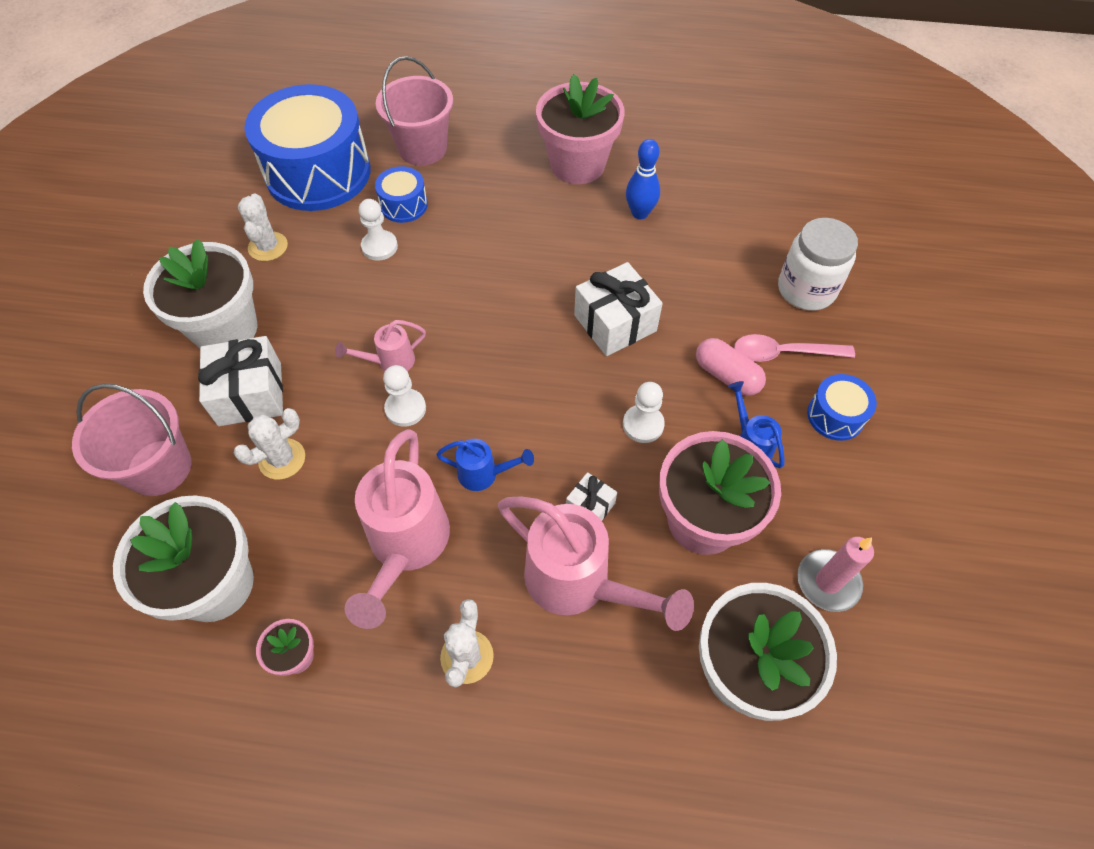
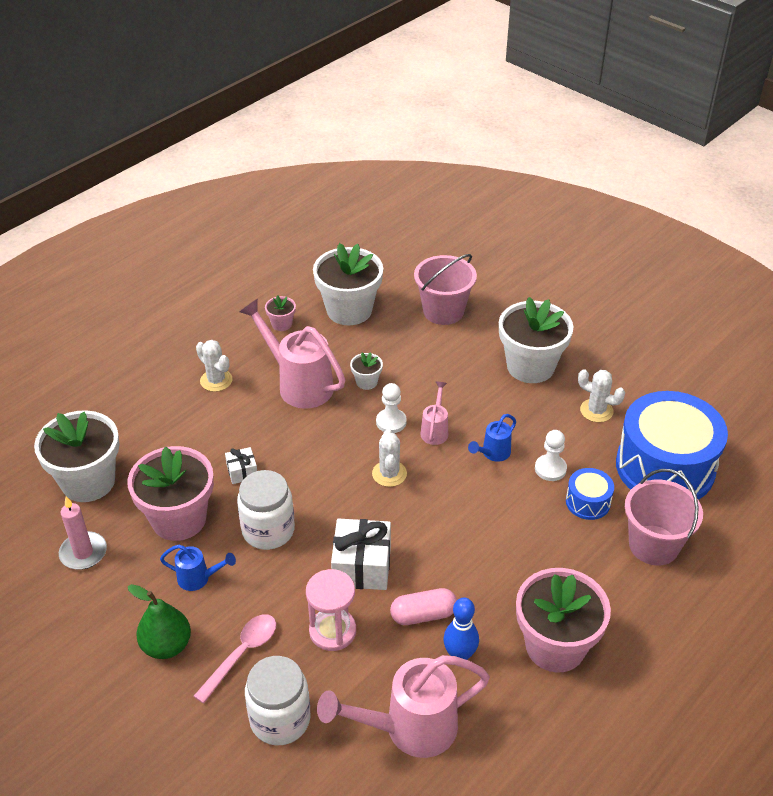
camera: 125 degrees right, 15 degrees down
(250, 394) = (465, 360): white gift -> none
(282, 459) = (404, 357): white cactus -> white cactus (389, 474)
(353, 473) = (366, 382): none -> white flower pot
(484, 474) = (310, 436): blue watering can -> blue watering can (493, 454)
(579, 583) = (204, 442): pink watering can -> pink watering can (409, 729)
(643, 425) = (268, 530): white pawn -> white jar
(699, 304) = (332, 631): none -> pink hourglass
(726, 376) = (258, 603): pink capsule -> pink capsule (423, 615)
(835, 416) = (166, 646): blue drum -> green pear

